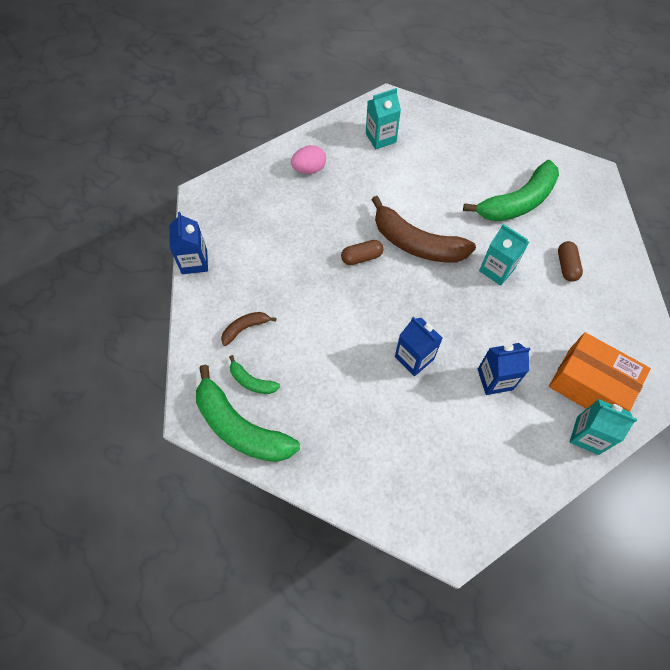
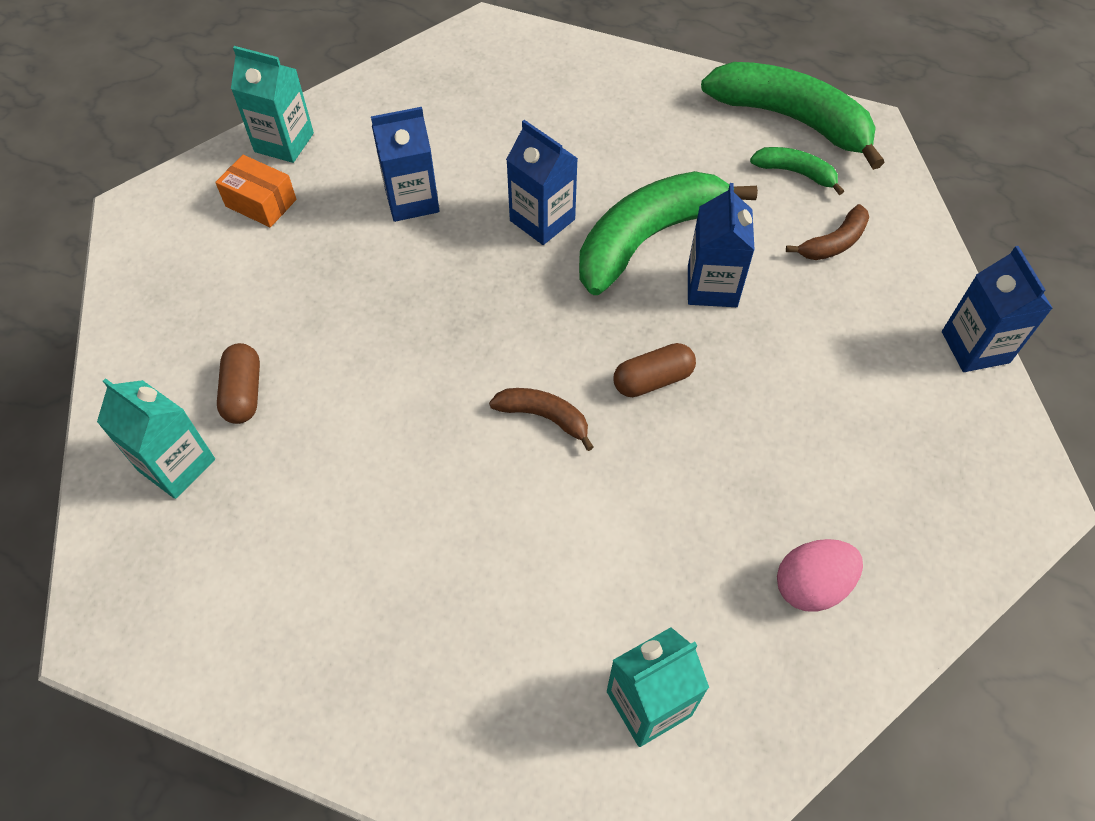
camera: 175 degrees right, 5 degrees down
(321, 306) = (712, 286): none -> blue carton
(416, 243) = (544, 417): brown banana -> brown banana, size x0.47
(497, 270) = (384, 375): turquoise carton -> turquoise carton (176, 465)
(517, 202) = (315, 533): green banana -> green banana (648, 238)
(589, 385) = (261, 203): orange box -> orange box, size x0.53

